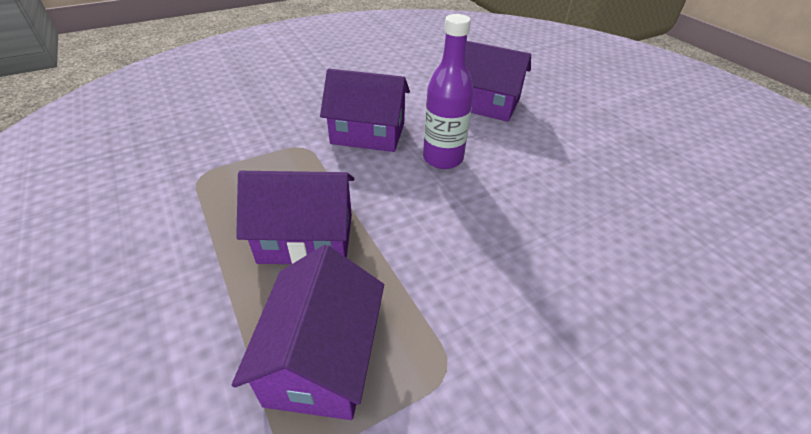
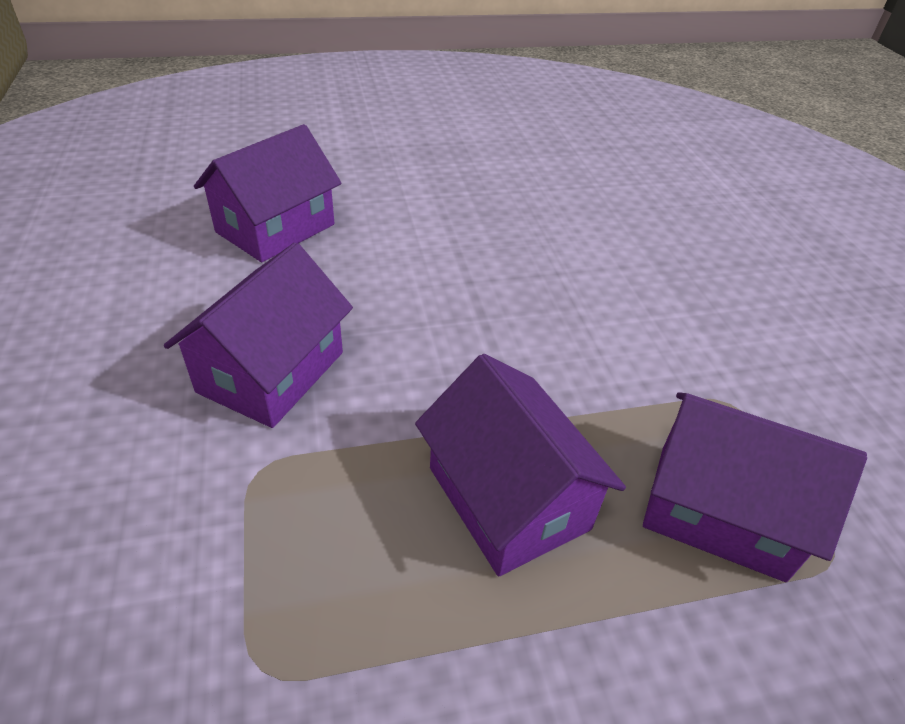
camera: 75 degrees left, 0 degrees up
(306, 238) = (508, 498): purple house -> purple house turned 45 degrees counterclockwise
(443, 158) = (385, 307): purple bottle -> none

